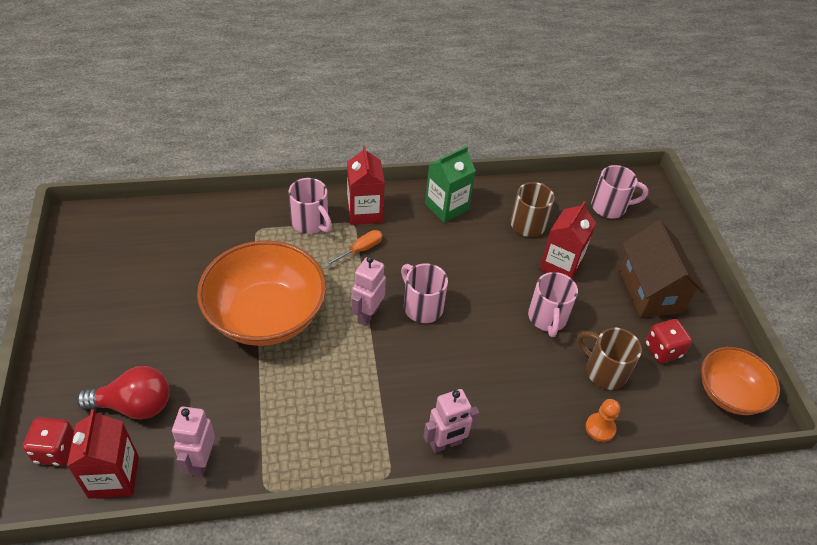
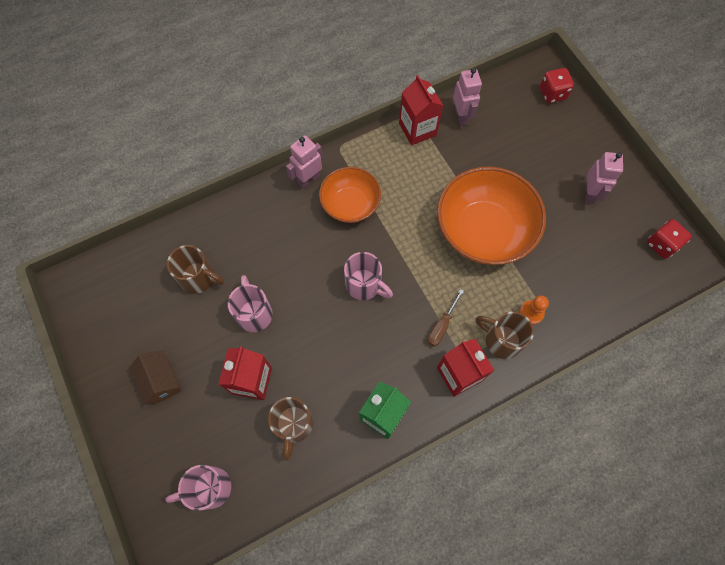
camera: 165 degrees right, 20 degrees up
(114, 477) = (506, 91): red carton -> red carton (417, 129)
(134, 405) = (528, 134): red light bulb -> none
(310, 223) = (501, 340): pink mug -> brown mug
(360, 250) = (442, 325): orange screwdriver -> brown screwdriver
(367, 314) = (405, 261): pink robot -> pink robot (589, 194)
(600, 428) = (198, 228): orange pawn -> orange pawn (531, 313)
(650, 291) = (161, 381): brown house -> brown house, size x0.61
(662, 350) = (149, 317): red dice -> red dice (661, 244)
(729, 393) = (93, 294): orange bowl -> orange bowl (350, 204)

